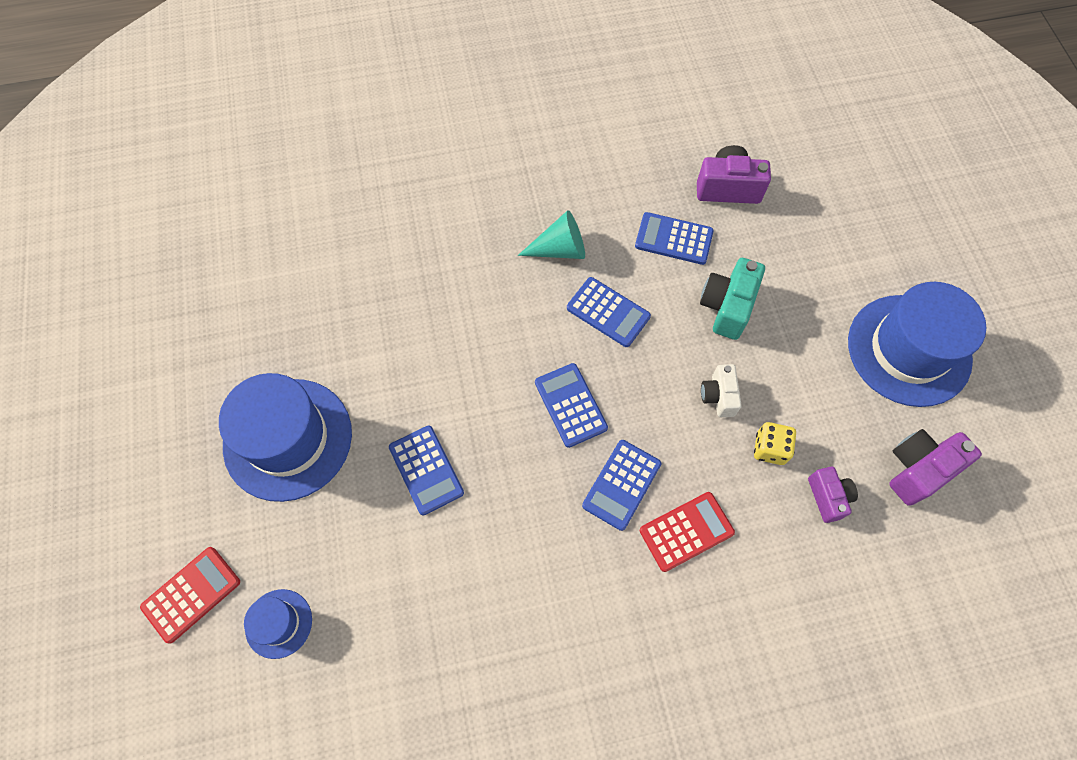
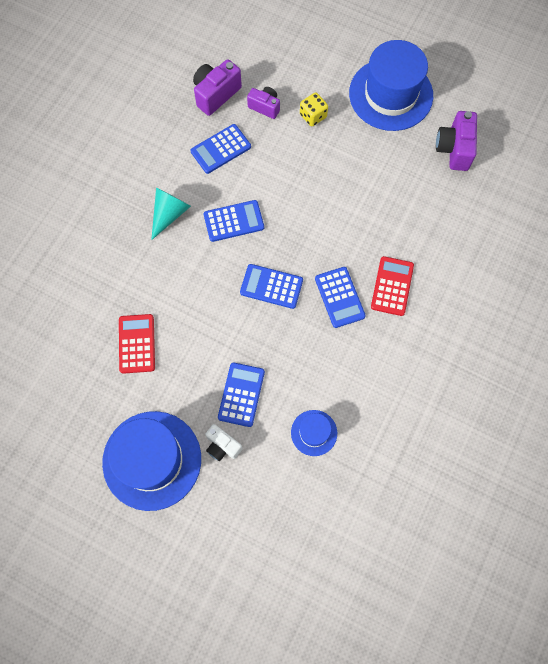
camera: 50 degrees left, 5 degrees up
(191, 594) = (202, 583): red calculator -> red calculator (137, 344)
(278, 623) = (262, 543): blue hat -> blue hat (314, 433)
(426, 470) = (241, 394): blue calculator -> blue calculator turned 90 degrees counterclockwise
(718, 396) = (333, 207): white camera -> white camera (222, 446)
(727, 307) = (287, 158): turquoise camera -> none
(770, 448) = (384, 207): yellow dice -> yellow dice (313, 116)
(828, 497) = (432, 203): purple camera -> purple camera (265, 107)

